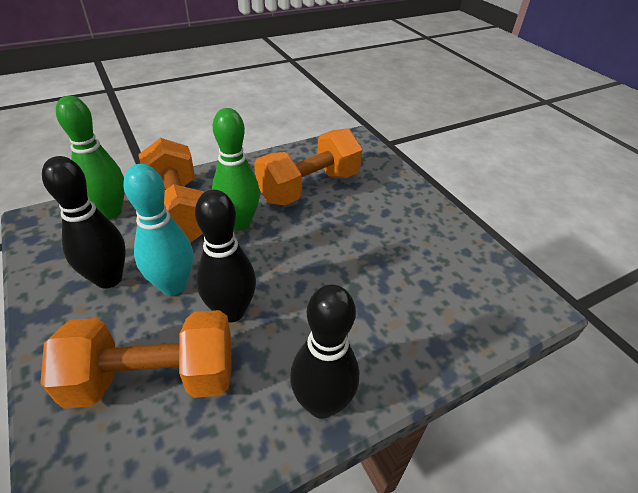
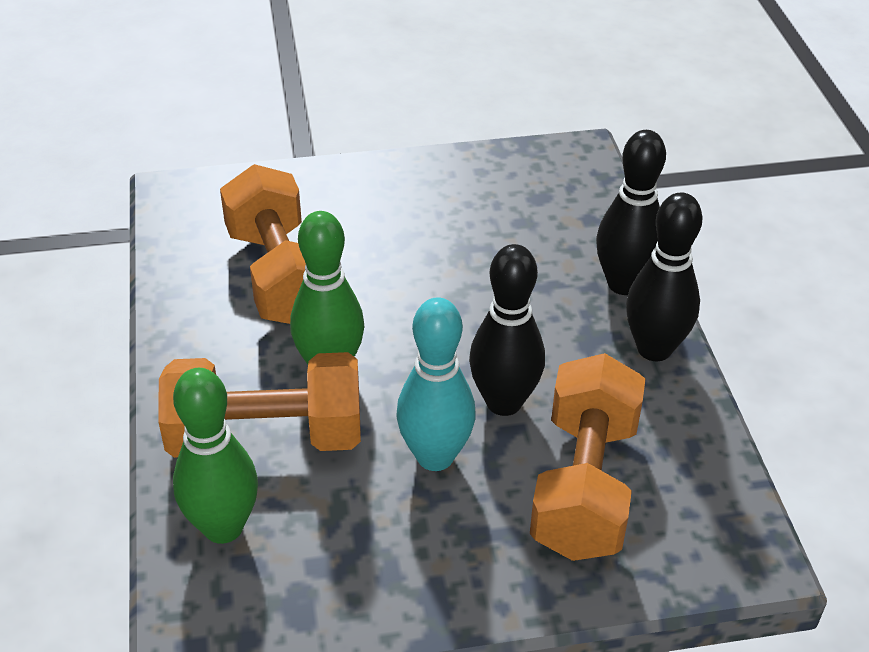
camera: 70 degrees left, 0 degrees up
(109, 279) = (392, 530): black bowling pin -> black bowling pin (624, 284)

